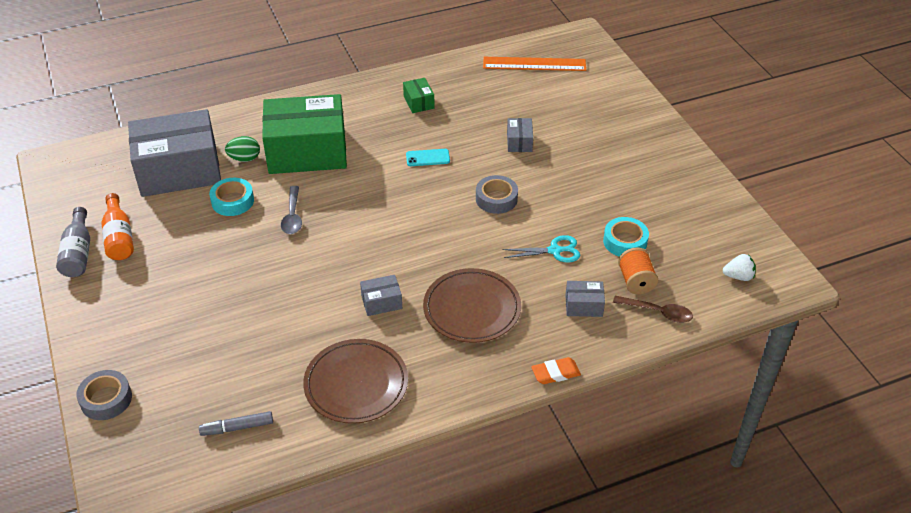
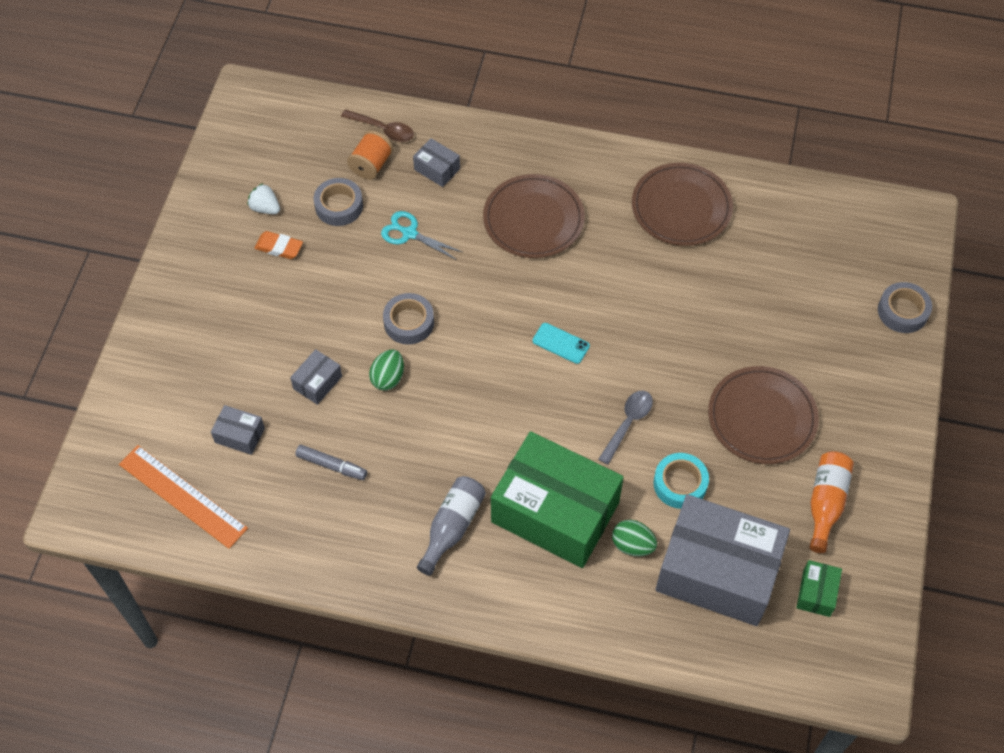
camera: 145 degrees left, 15 degrees up
(78, 253) = (877, 506): grey bottle -> grey bottle (452, 527)
(194, 265) = (762, 418): none -> brown plate
(237, 428) = (800, 224): grey marker -> grey marker (331, 465)
(381, 302) = (607, 271): grey box -> grey box (240, 435)
(418, 102) = (371, 516): green box -> green box (816, 593)
(428, 158) = (431, 420): turquoise phone -> turquoise phone (561, 343)
(478, 165) = (388, 378): none -> green egg
(555, 373) = (514, 129): orange eraser -> orange eraser (279, 247)
(625, 242) = (339, 206): turquoise tape -> grey tape
(658, 312) = (383, 129): brown spoon -> brown spoon turned 150 degrees clockwise
(738, 276) = (283, 121): white strawberry -> white strawberry (265, 208)

